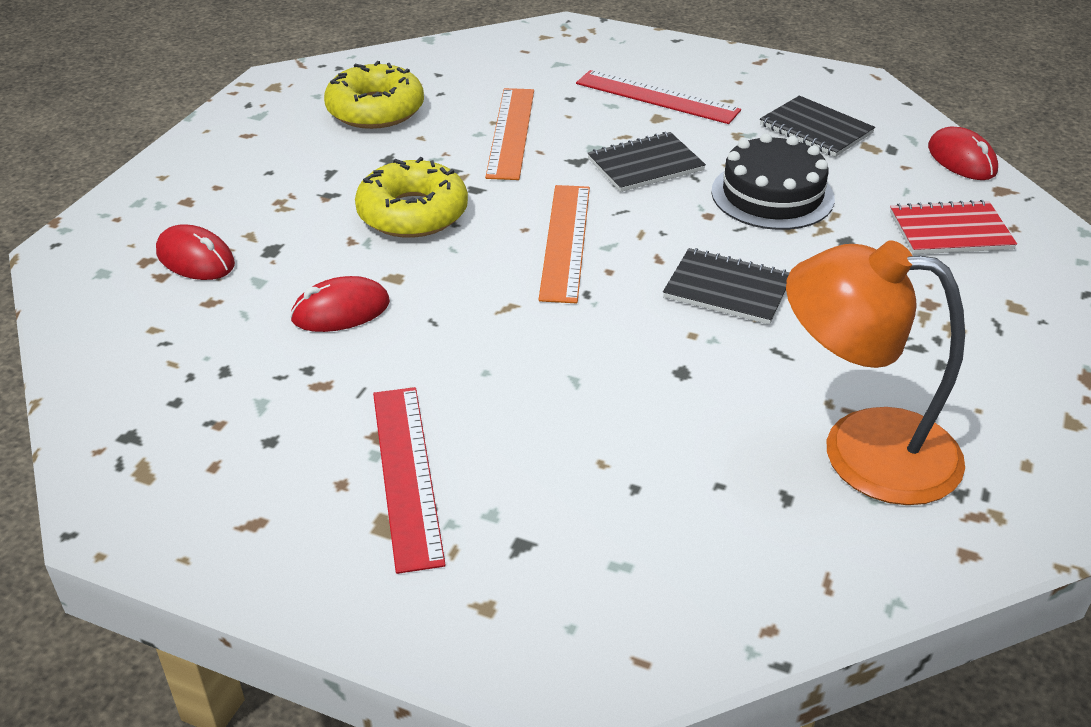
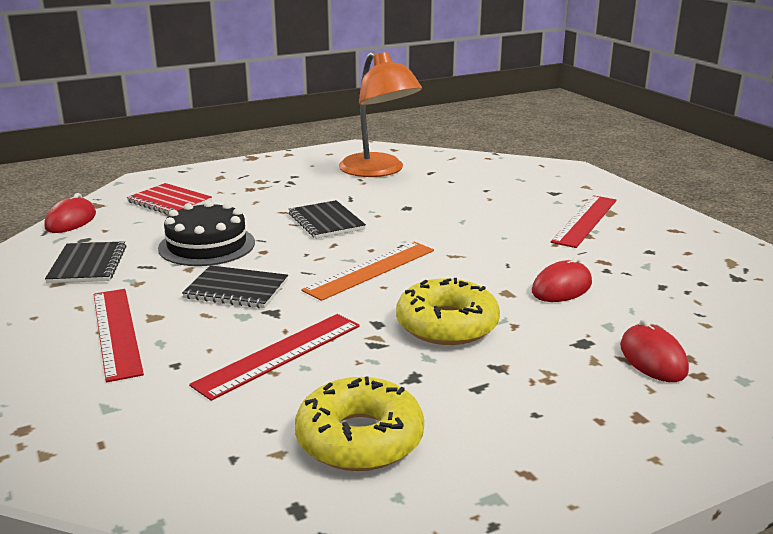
camera: 140 degrees left, 15 degrees down
(341, 311) = (561, 288): red mouse -> red mouse turned 60 degrees counterclockwise
(510, 132) = (279, 354): orange ruler -> red ruler

